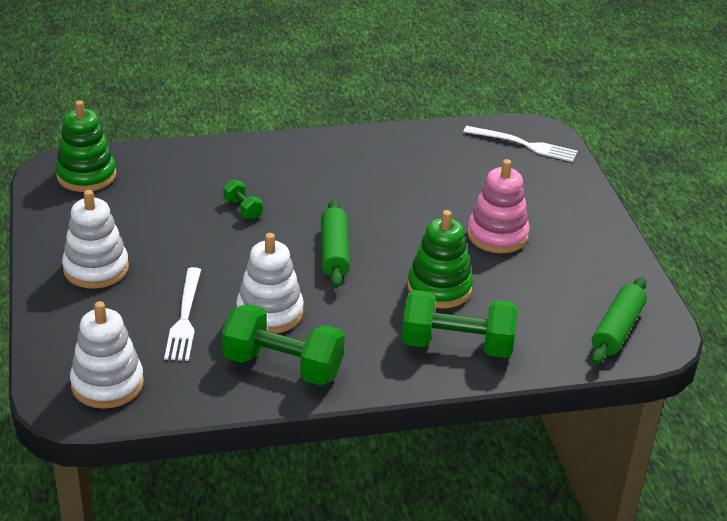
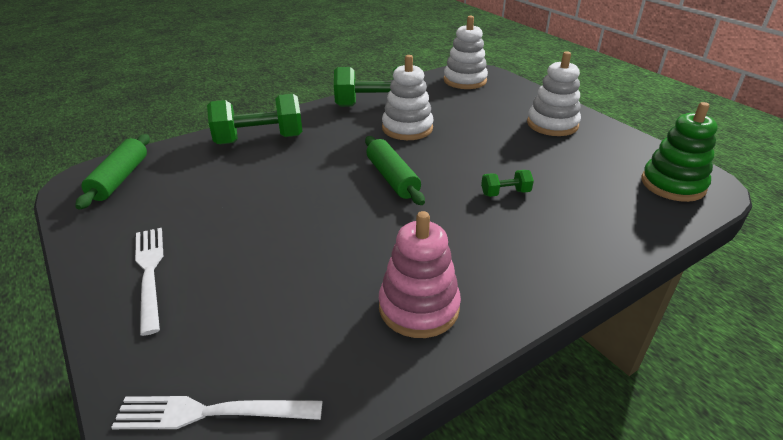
camera: 160 degrees right, 0 degrees up
(184, 317) = (460, 114): white fork -> white fork (150, 273)
(243, 209) = (505, 193): green dumbbell -> green dumbbell turned 45 degrees counterclockwise
(439, 288) = (285, 173): green stacking toy -> none
(497, 235) = (238, 236): pink stacking toy -> pink stacking toy (418, 307)

